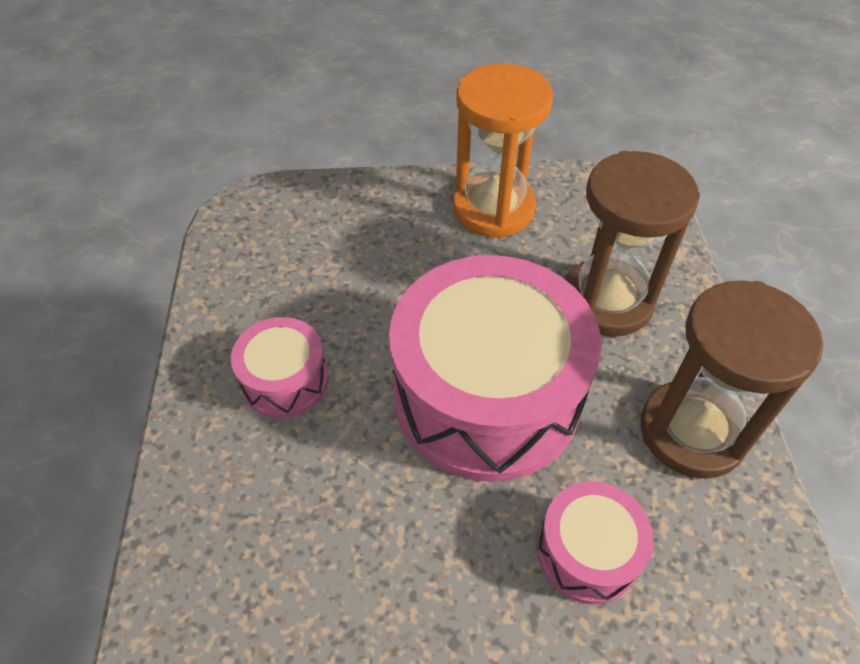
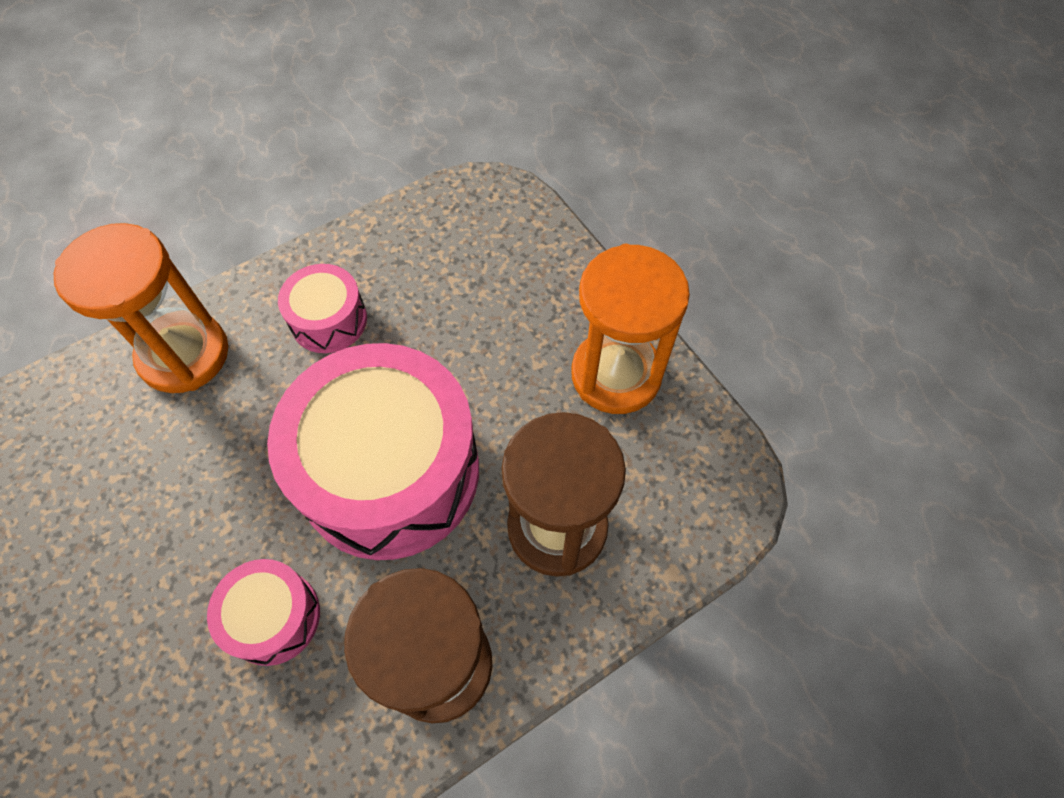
camera: 60 degrees right, 10 degrees up
(219, 533) = (184, 355): none -> orange hourglass

